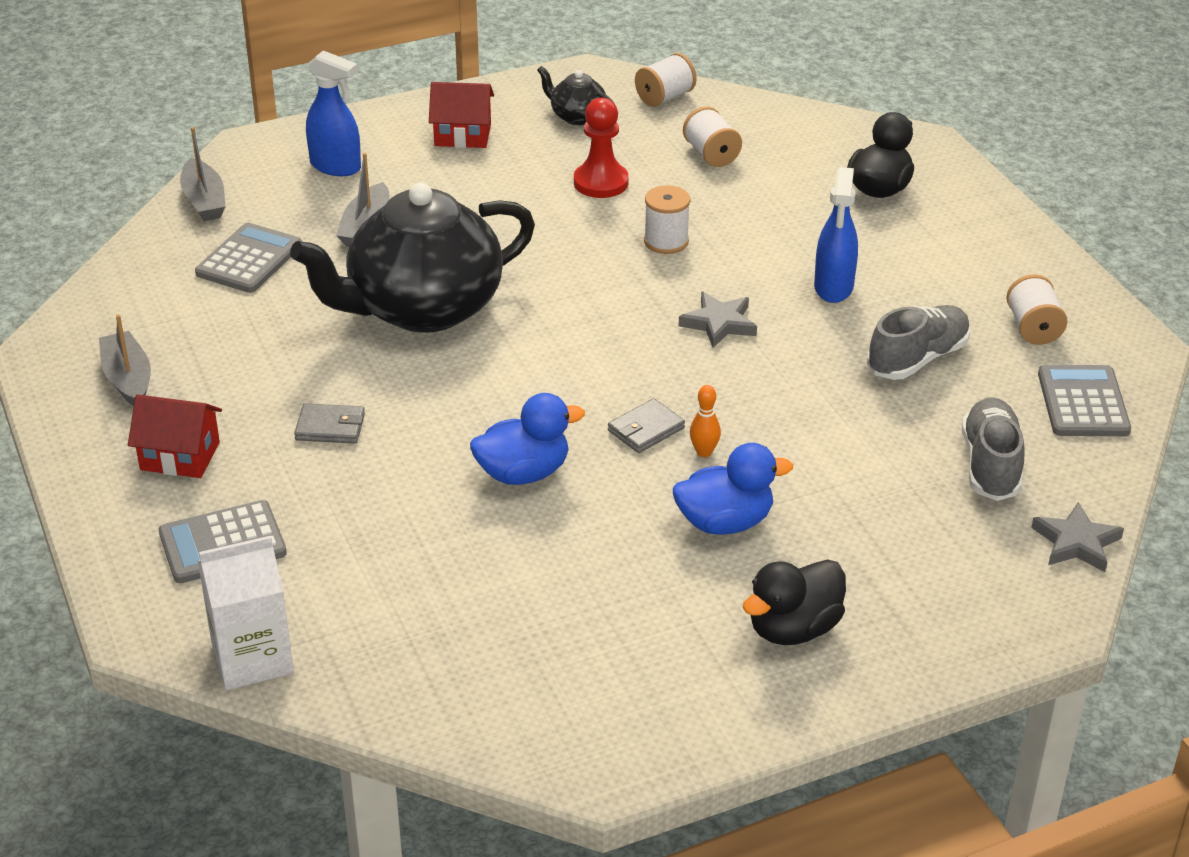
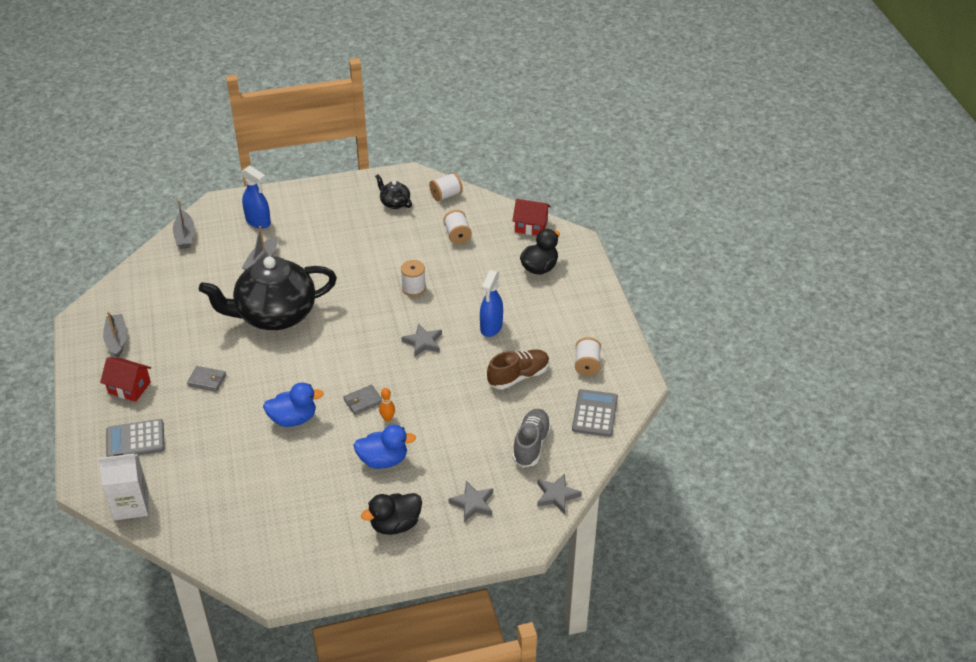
camera: 10 degrees right, 5 degrees up
(249, 259) = (197, 275): grey calculator -> none
(462, 135) = (330, 208): red house -> red house (531, 226)
(601, 182) = (392, 247): red pawn -> none
(917, 359) = (518, 376): grey shoe -> brown shoe
(926, 575) = (473, 503): none -> grey star

